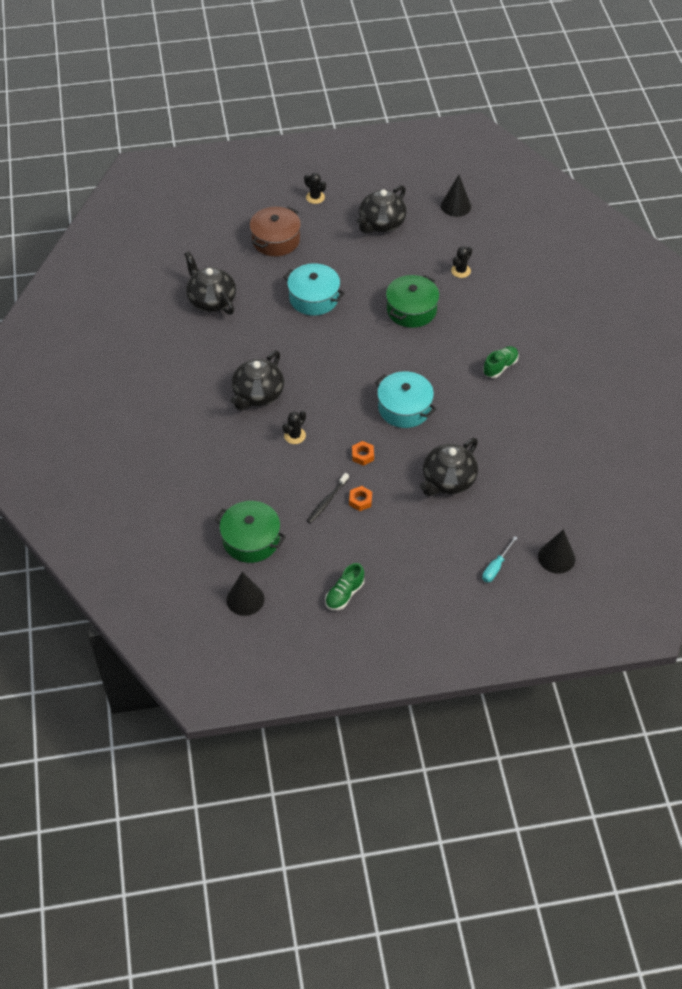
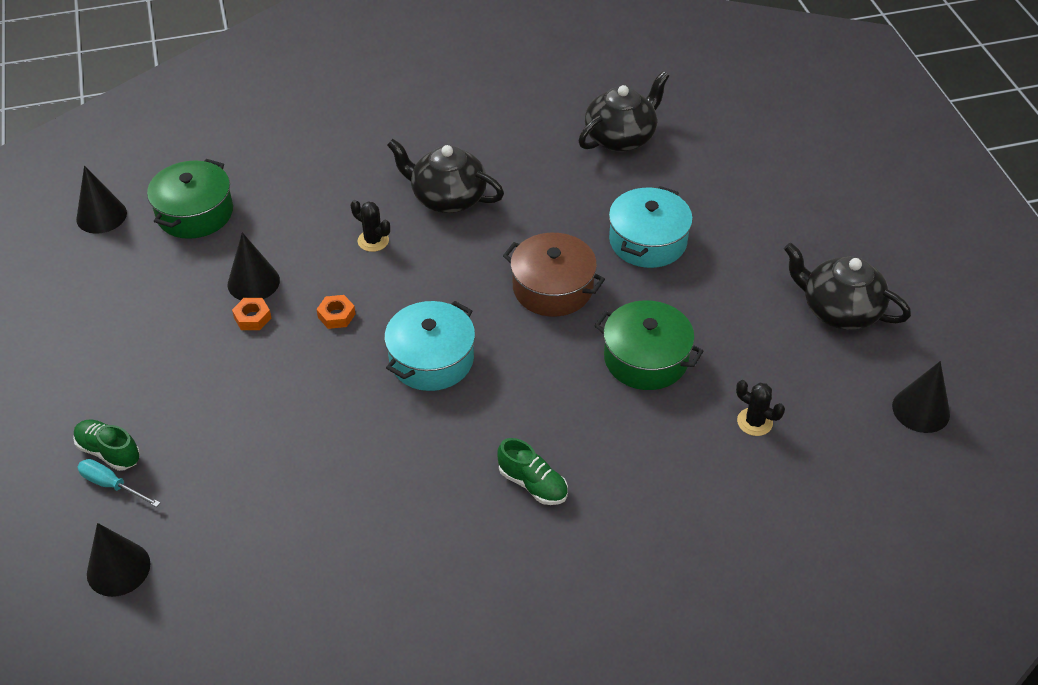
camera: 85 degrees right, 5 degrees down
(276, 240) = (761, 191): brown pot -> brown pot (552, 288)
(315, 197) = (873, 227): black cactus -> none
(327, 501) = (253, 282): black toothbrush -> black cone
(344, 594) = (92, 311): green shoe -> green shoe (109, 452)
(448, 480) = (285, 419): black teapot -> none

